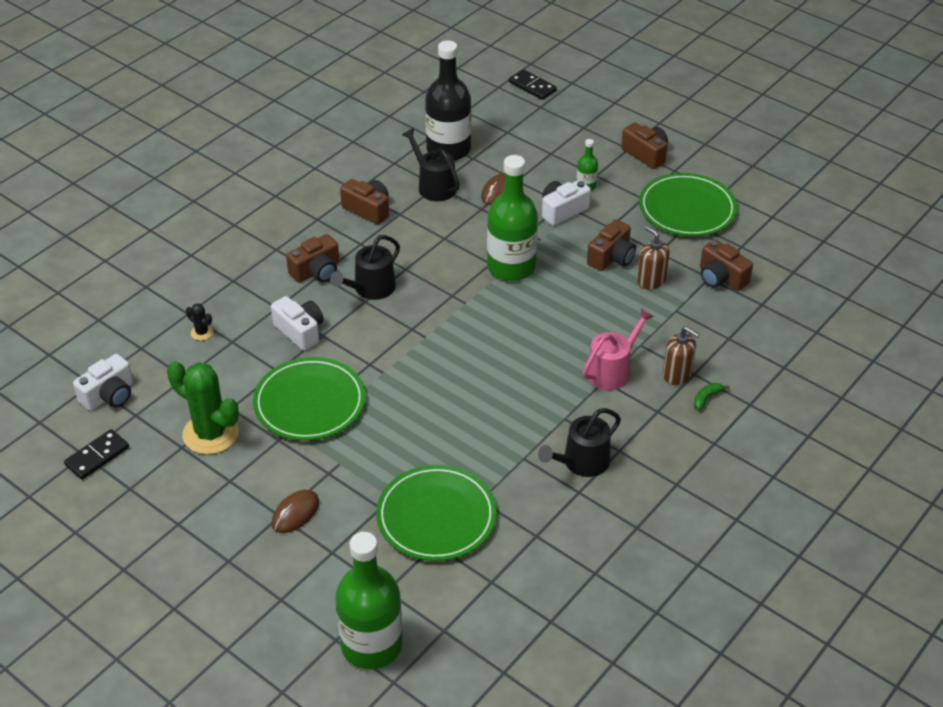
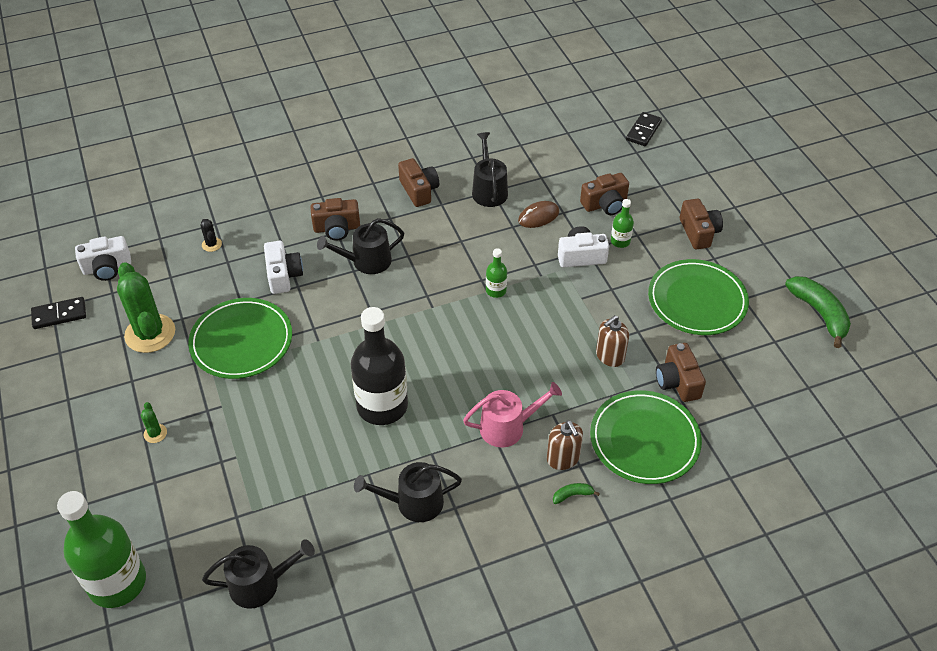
camera: 30 degrees right, 5 degrees up
(295, 513) = (155, 433): brown mouse -> green cactus
(436, 516) = (257, 492): green plate -> green plate (644, 440)
(448, 149) = (526, 162): black bottle -> black bottle (382, 406)
(503, 584) = (260, 584): none -> black watering can
(511, 267) = (496, 290): green bottle -> green bottle, size x0.44
(532, 86) = (643, 131): black domino -> black domino turned 45 degrees clockwise
(611, 257) = (591, 319): brown camera -> brown camera (605, 204)
(651, 280) = (609, 356): brown soap dispenser -> brown soap dispenser turned 120 degrees counterclockwise
(789, 182) = (819, 313): none -> green banana

